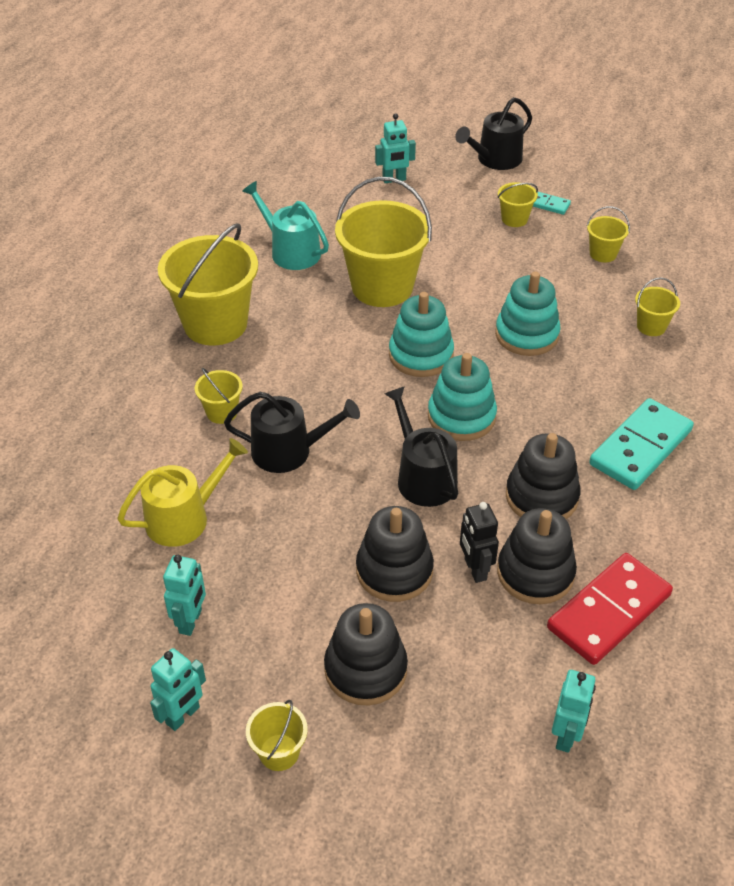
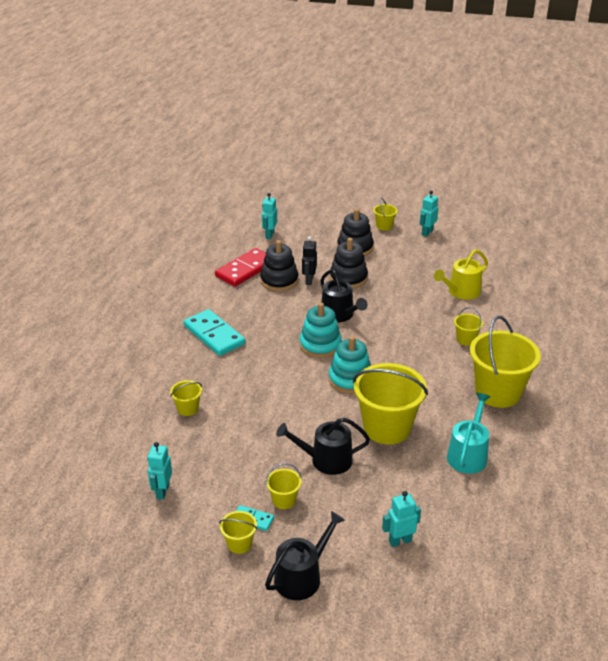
camera: 175 degrees right, 10 degrees down
(191, 621) = (438, 257): turquoise robot -> turquoise robot (162, 491)
(289, 451) = (418, 323): black watering can -> black watering can (326, 460)
(291, 251) = (468, 454): turquoise watering can -> turquoise watering can turned 105 degrees counterclockwise
(475, 569) = (309, 280): black robot -> black robot turned 150 degrees counterclockwise
(526, 335) = (278, 397): turquoise stacking toy -> none
(541, 497) = (274, 310): black stacking toy -> none
(603, 254) = (211, 468): yellow bucket -> yellow bucket (239, 544)
(641, 447) = (214, 335): turquoise domino -> turquoise domino turned 75 degrees counterclockwise

